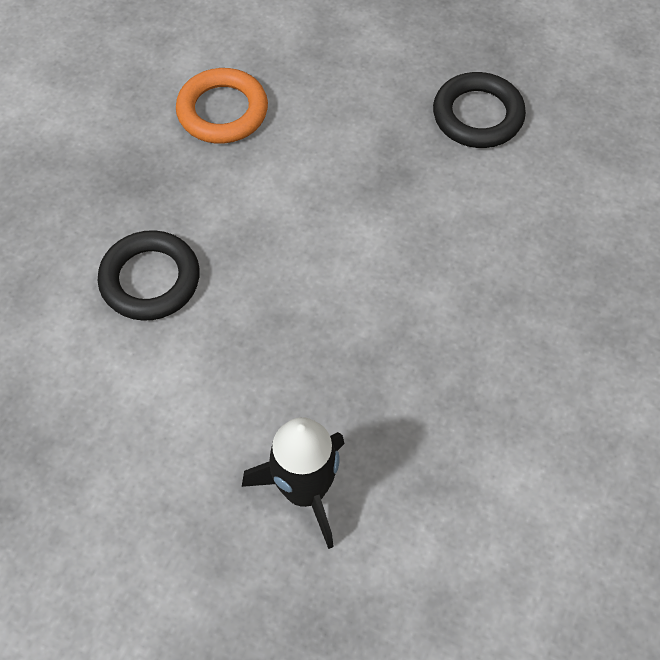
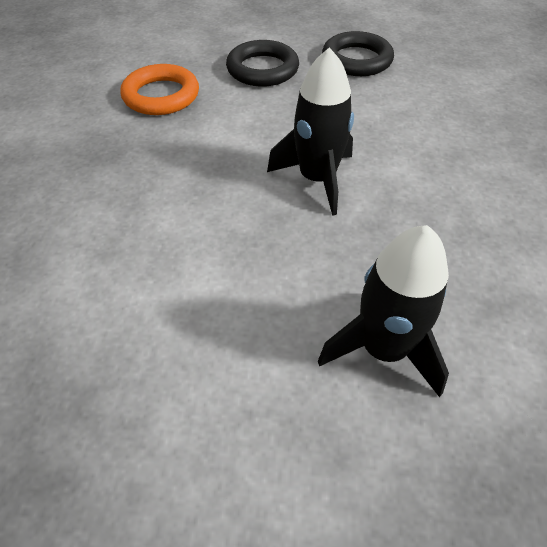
camera: 20 degrees left, 10 degrees down
(150, 280) = (146, 218): black ring -> black ring (262, 69)
(339, 284) = (317, 179): none -> black rocket

